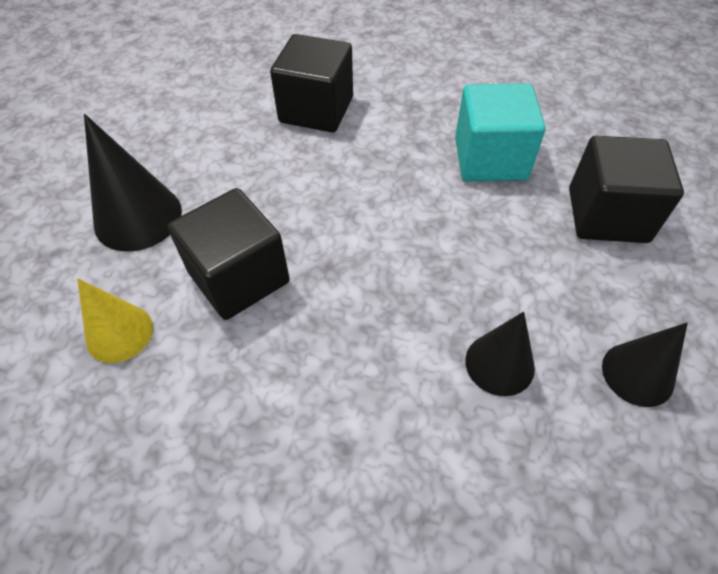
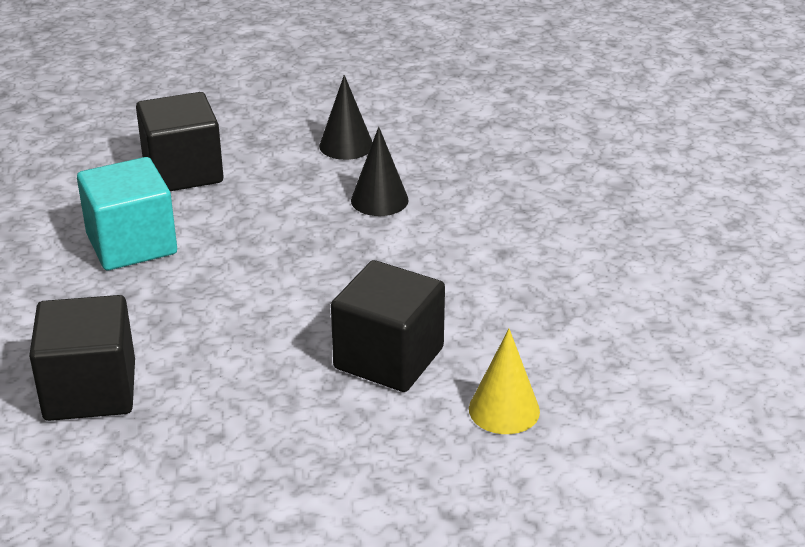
camera: 115 degrees left, 20 degrees down
(138, 217) = (357, 469): black cone -> none

